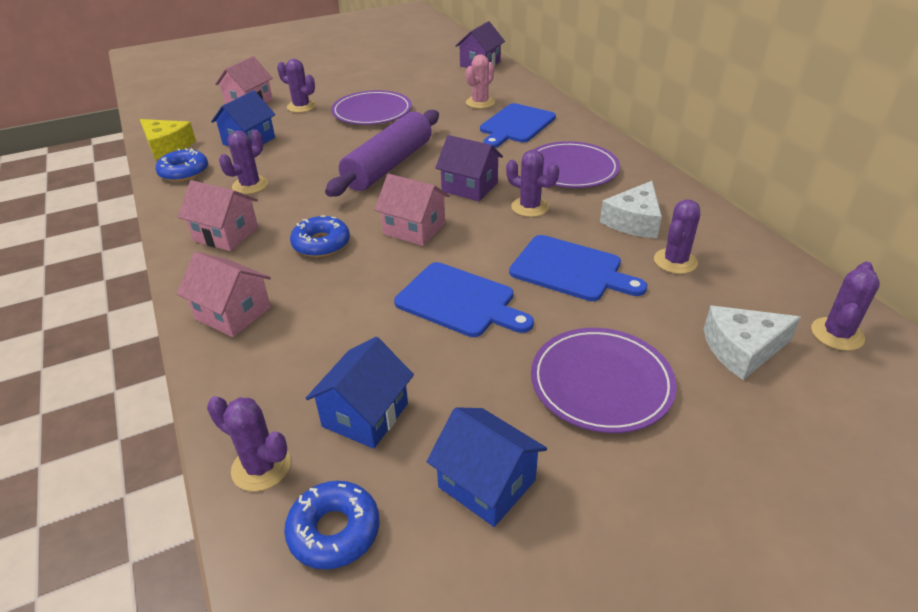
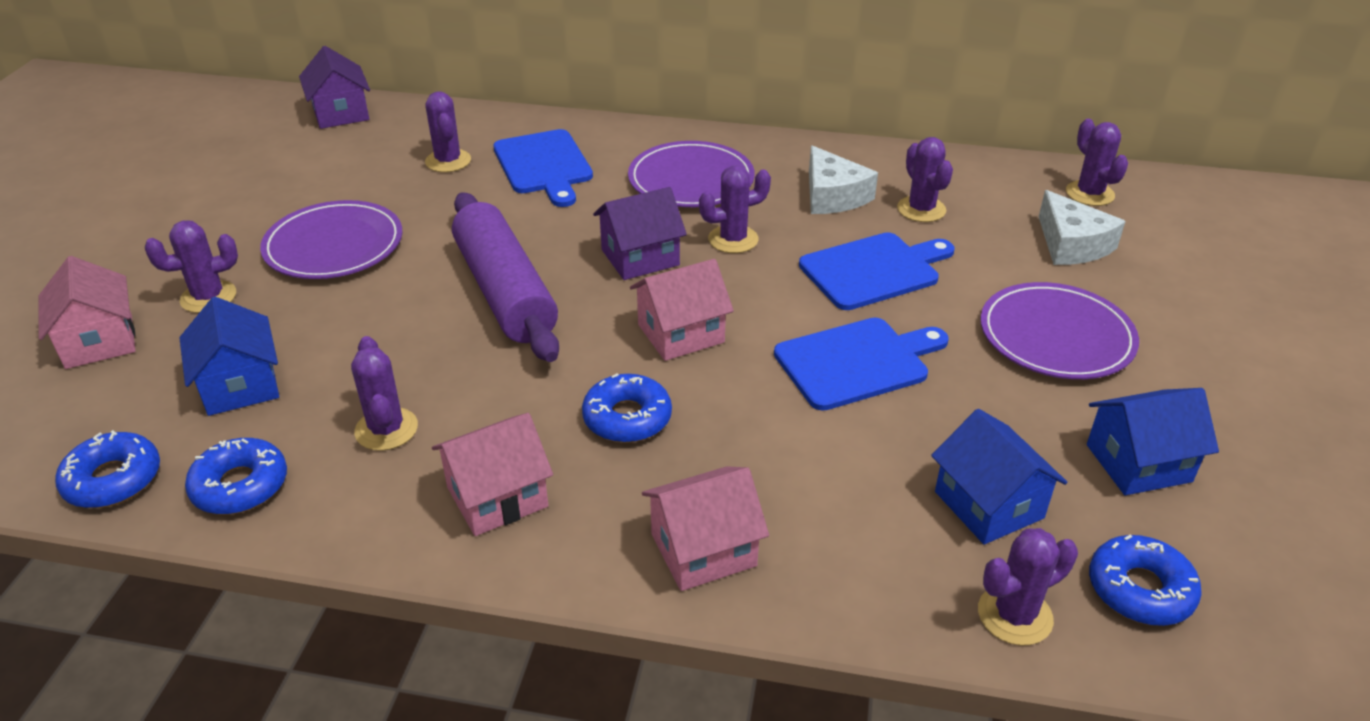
camera: 55 degrees left, 0 degrees up
(167, 146) = (113, 480): yellow cheese -> blue donut
(480, 103) = (448, 161): pink cactus -> purple cactus
(742, 349) = (1071, 244): white cheese -> white cheese turned 45 degrees counterclockwise

